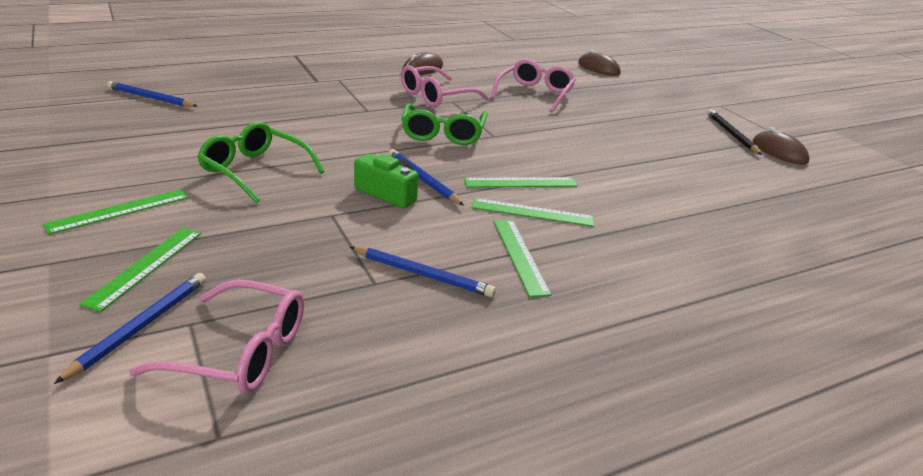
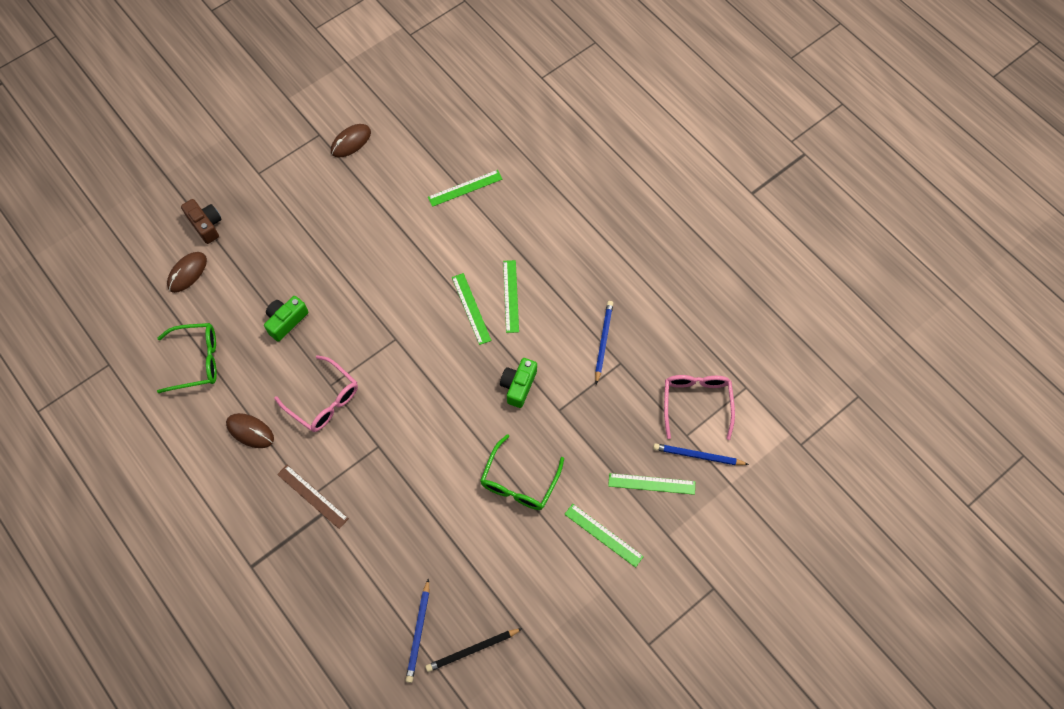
camera: 100 degrees left, 35 degrees up
(338, 80) = (312, 496): none -> brown ruler
(423, 180) = (491, 369): blue pencil -> none
(443, 133) = (405, 375): green glasses -> green glasses (197, 361)
(519, 256) = (565, 296): green ruler -> green ruler (465, 188)
(535, 94) = (286, 321): pink glasses -> green camera
(652, 80) = (206, 225): none -> brown camera
(732, 134) = (326, 170): black pencil -> black pencil (472, 650)

